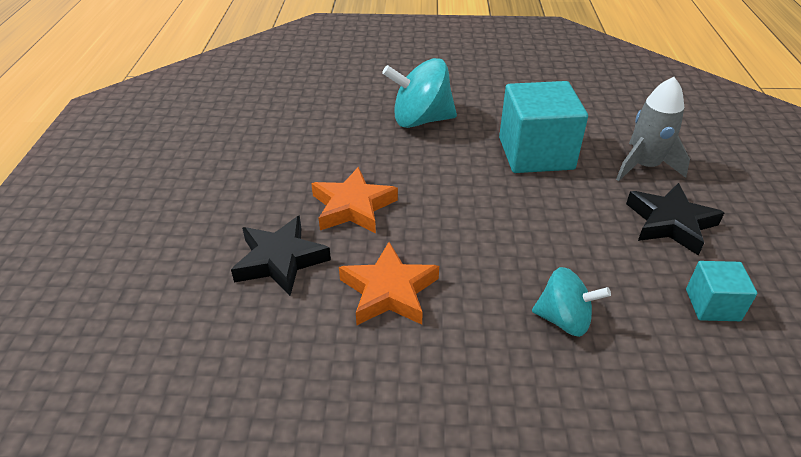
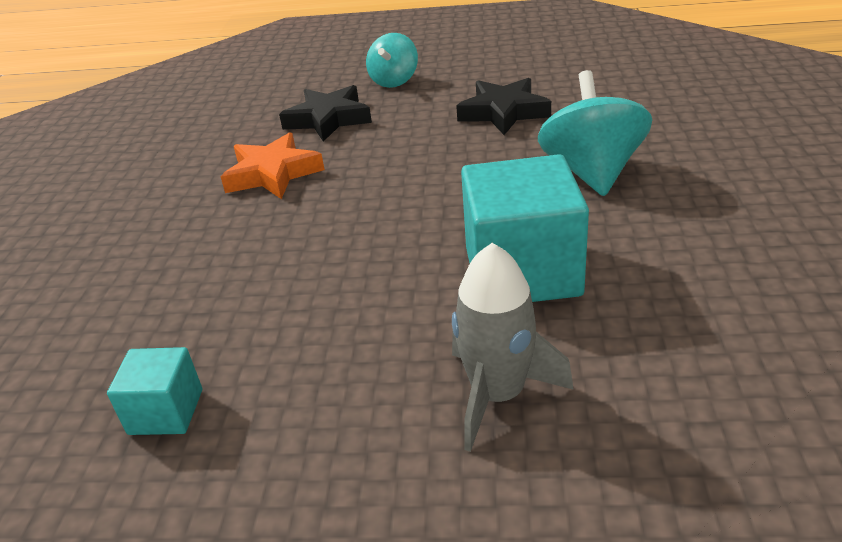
camera: 95 degrees right, 5 degrees down
(353, 207) = (402, 144): orange star -> none
(564, 319) = (195, 278): turquoise spinning top -> turquoise spinning top (394, 81)
(670, 223) = (340, 401): black star -> black star (503, 112)

